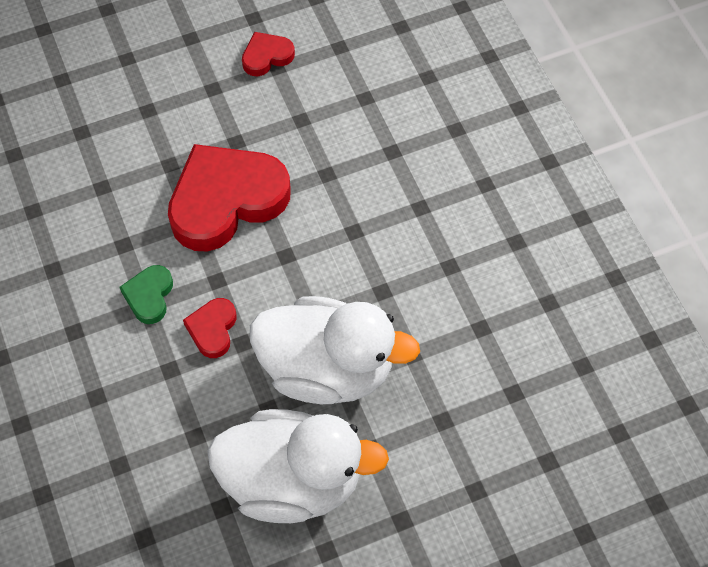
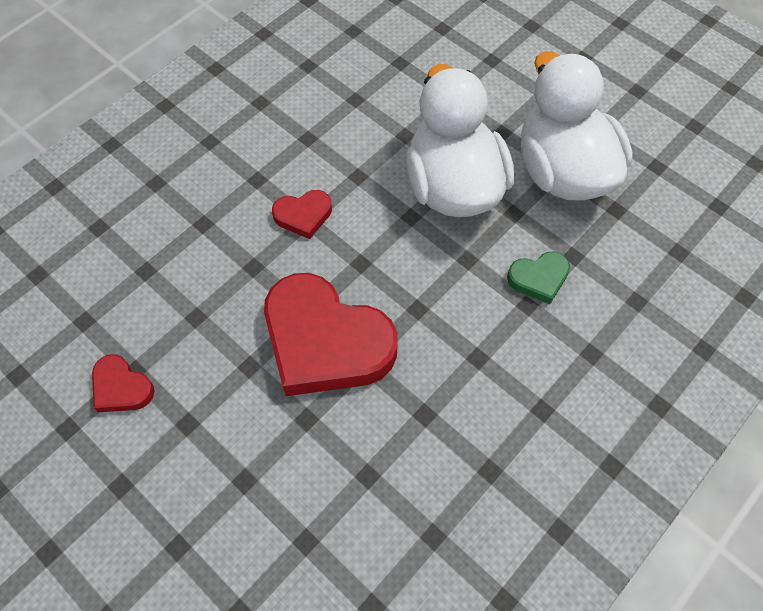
camera: 115 degrees left, 0 degrees up
(149, 296) = (467, 360): green heart -> green heart (538, 278)
(212, 329) = (468, 288): red heart -> red heart (303, 215)

